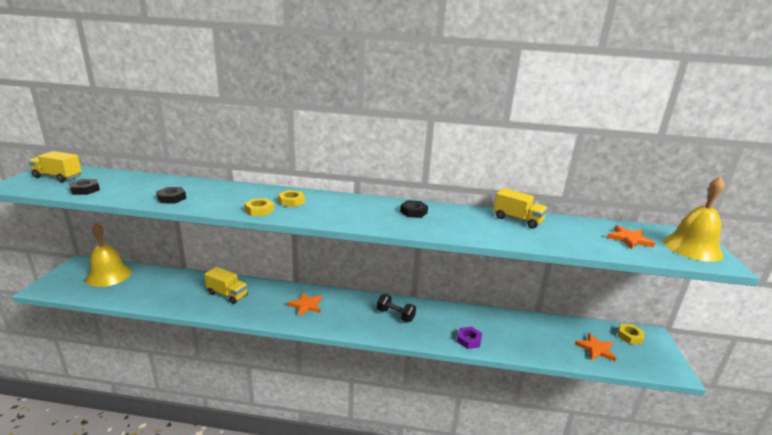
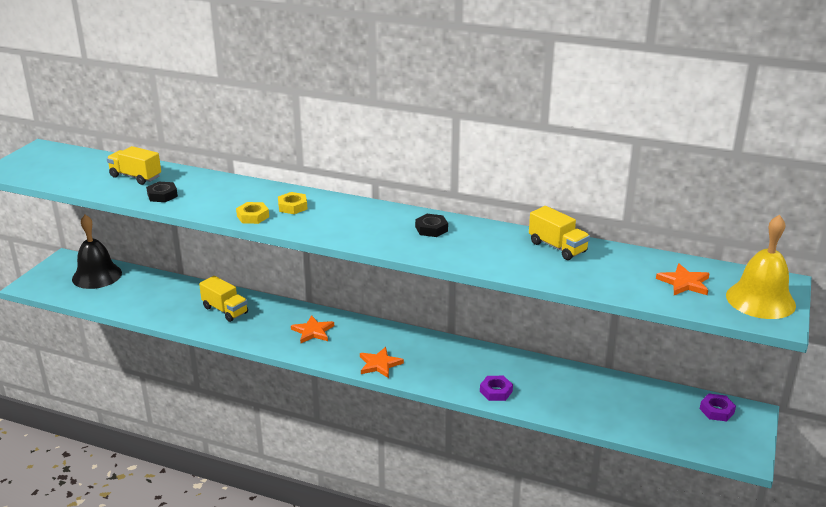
camera: 15 degrees right, 5 degrees up
(58, 177) = (47, 161): yellow truck -> yellow truck (135, 177)
(85, 190) = (74, 180): black nut -> none
(108, 275) = (97, 276): yellow bell -> black bell
(395, 315) = (417, 353): black dumbbell -> none
(596, 349) = (657, 420): orange star -> orange star (379, 364)
(629, 336) = (716, 410): yellow nut -> purple nut

